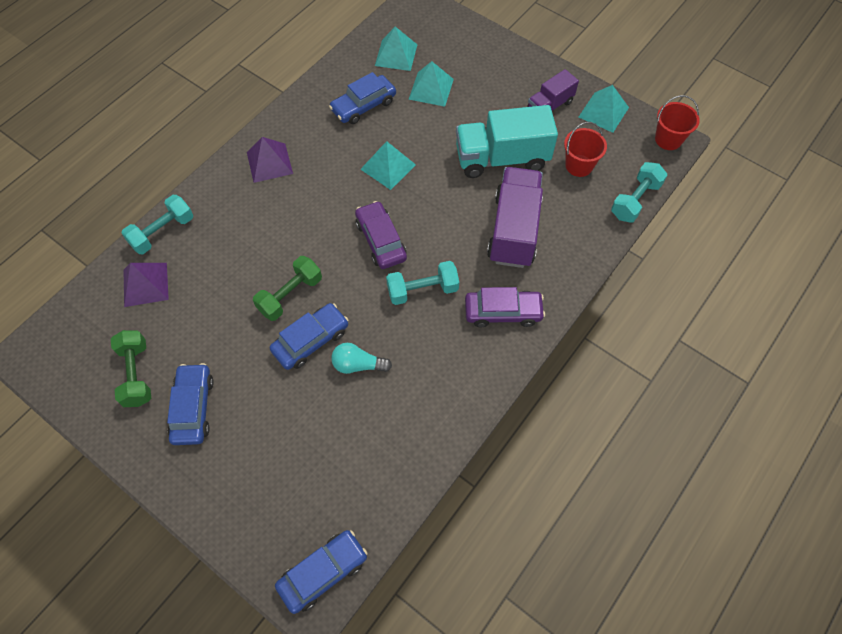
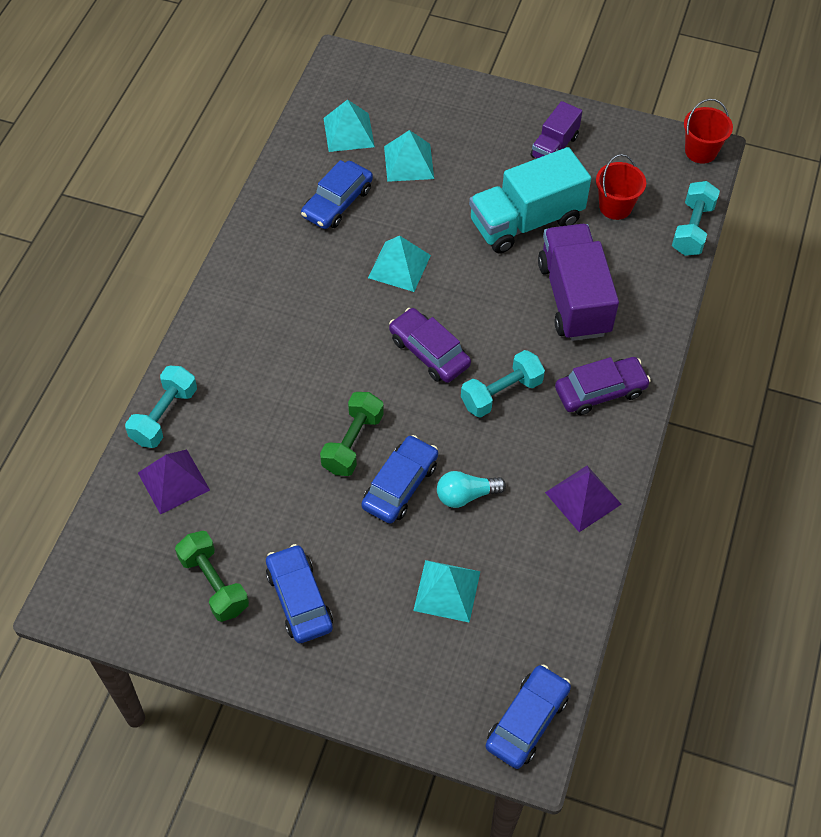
camera: 20 degrees left, 5 degrees down
(269, 162) = (255, 299): purple pyramid -> purple pyramid (583, 498)
(603, 112) = (617, 139): turquoise pyramid -> turquoise pyramid (447, 591)

